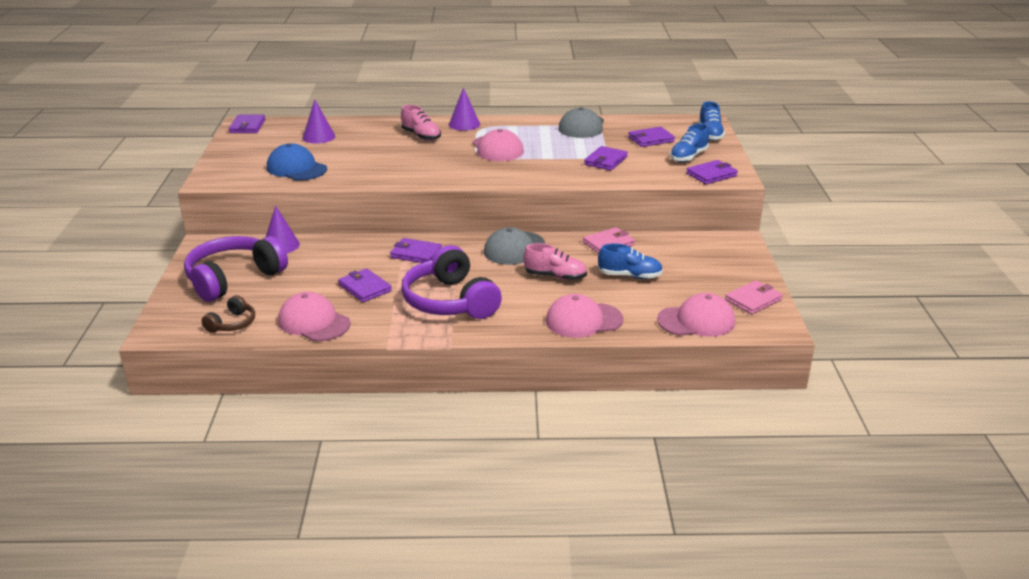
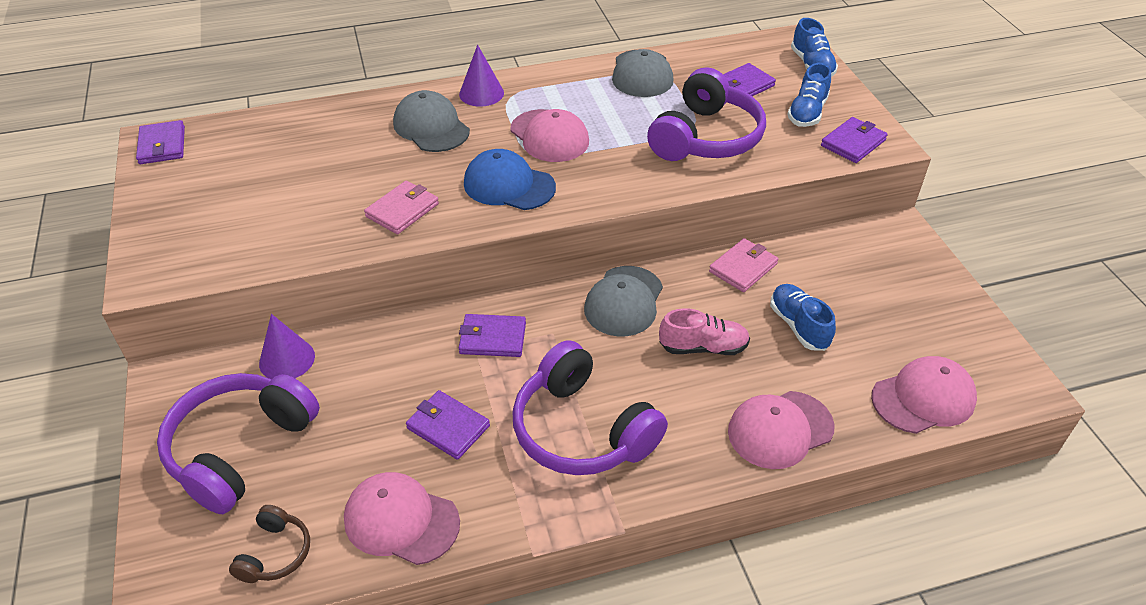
camera: 15 degrees left, 15 degrees up
(296, 168) = (274, 226): blue cap -> blue cap (509, 185)
(318, 137) = (281, 151): purple cone -> none
(421, 136) = (431, 127): pink shoe -> grey cap
(605, 161) = (706, 138): purple wallet -> purple headphones
(630, 276) = (798, 326): blue shoe -> blue shoe turned 105 degrees counterclockwise
(753, 300) = (972, 341): pink wallet -> pink wallet (402, 210)

